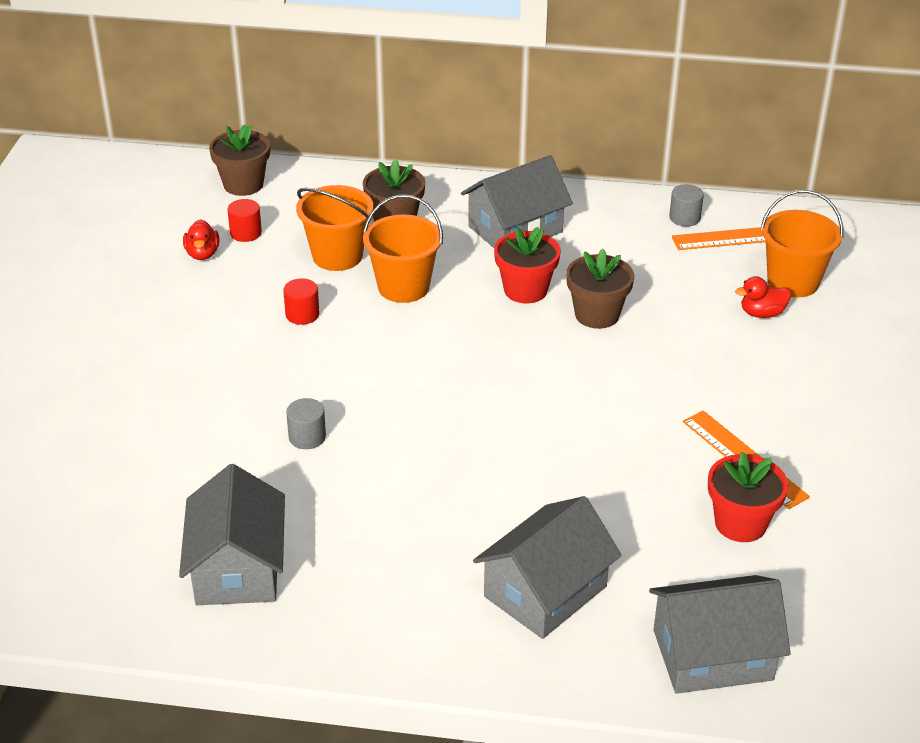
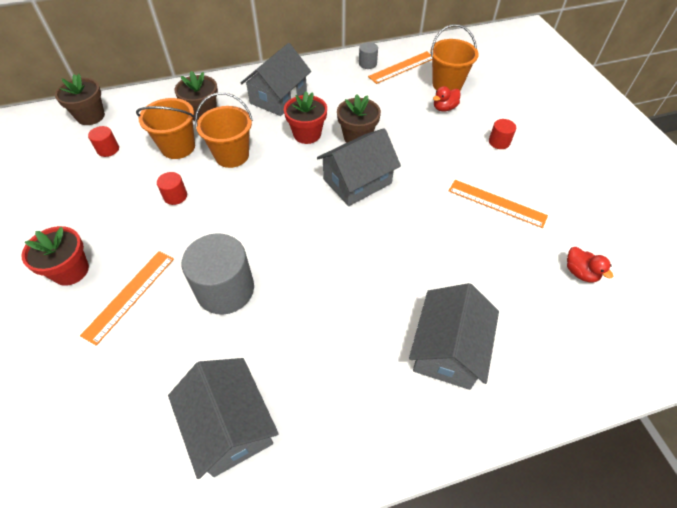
camera: 25 degrees left, 15 degrees up
(192, 406) = (130, 295): none -> orange ruler
(202, 254) = (84, 173): red duck -> red duck (580, 272)
(307, 437) = (225, 289): grey cylinder -> grey cylinder, size x2.13
(712, 655) = (574, 353): grey house -> grey house (357, 181)
(740, 523) = (524, 248): red flower pot -> red flower pot (70, 271)
(813, 384) = (499, 142): none -> red cylinder

